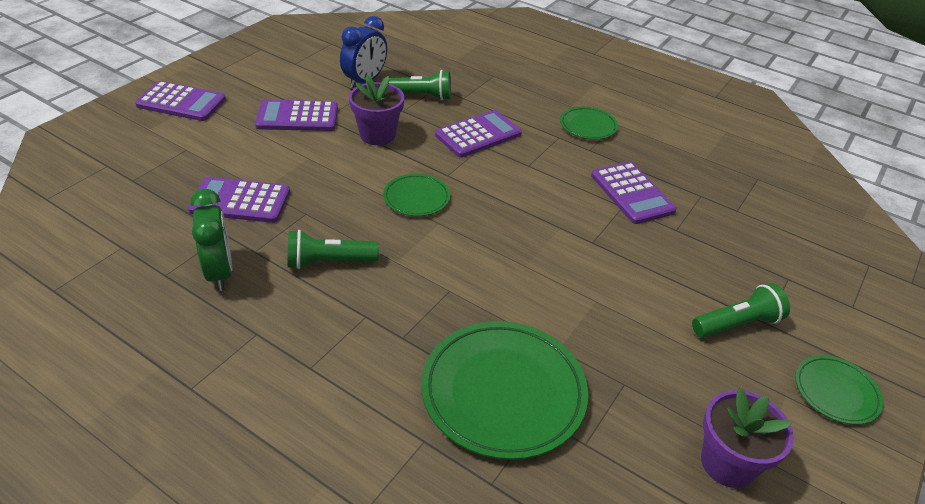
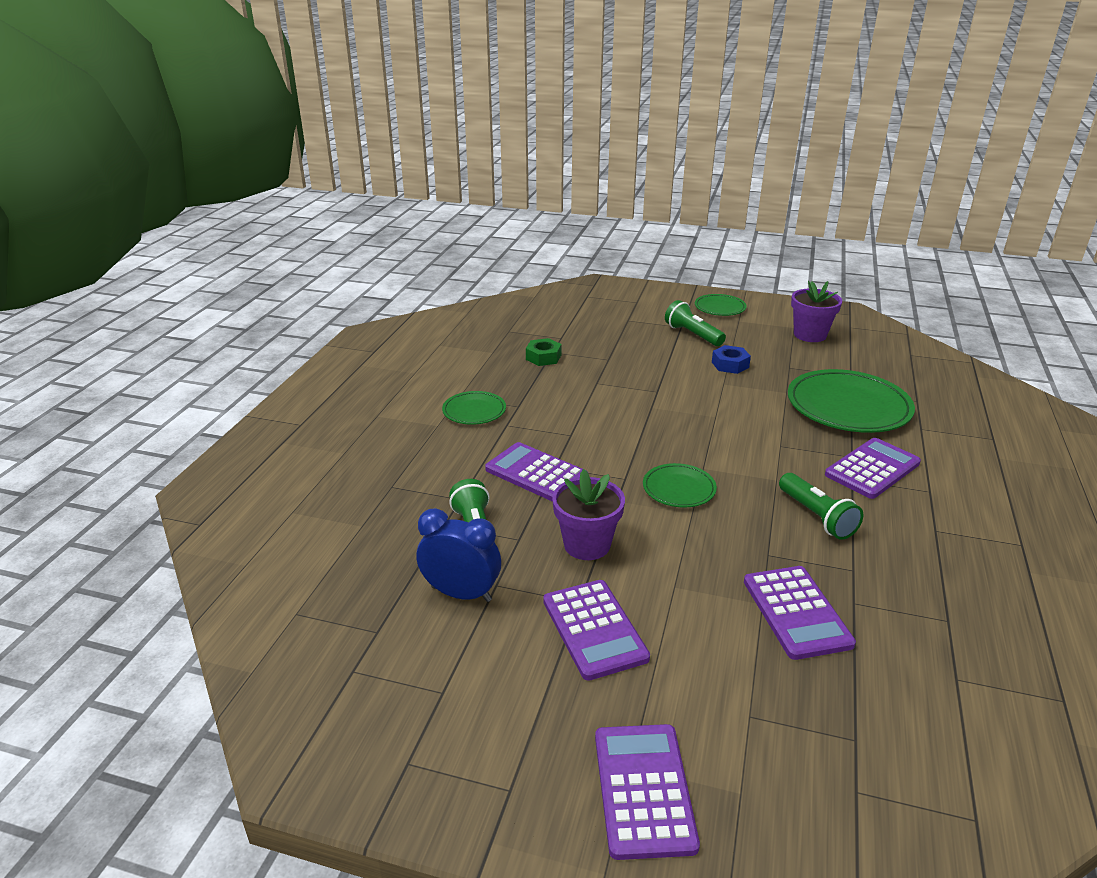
camera: 105 degrees left, 10 degrees down
(220, 272) = (902, 581): green clock -> none
(632, 193) = (574, 380): purple calculator -> purple calculator (872, 469)
(643, 326) = (730, 365): none -> blue nut
(688, 186) = (543, 357): none -> green nut

